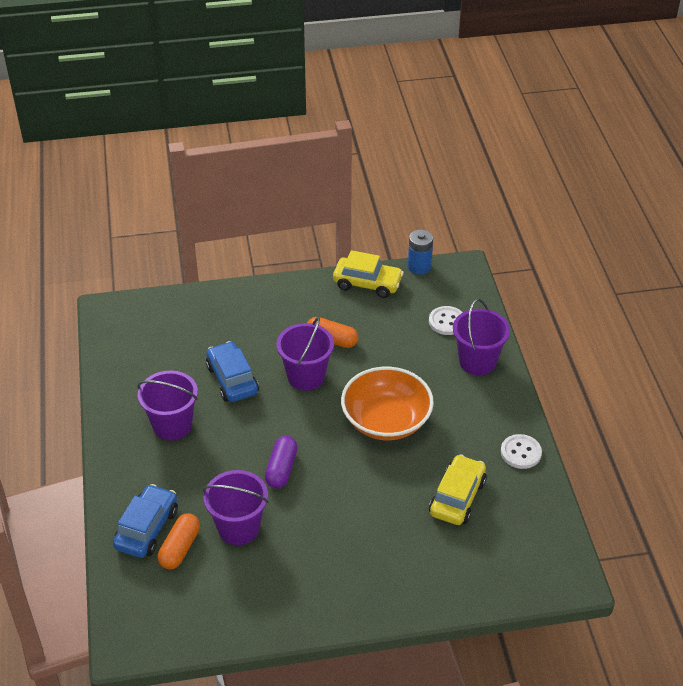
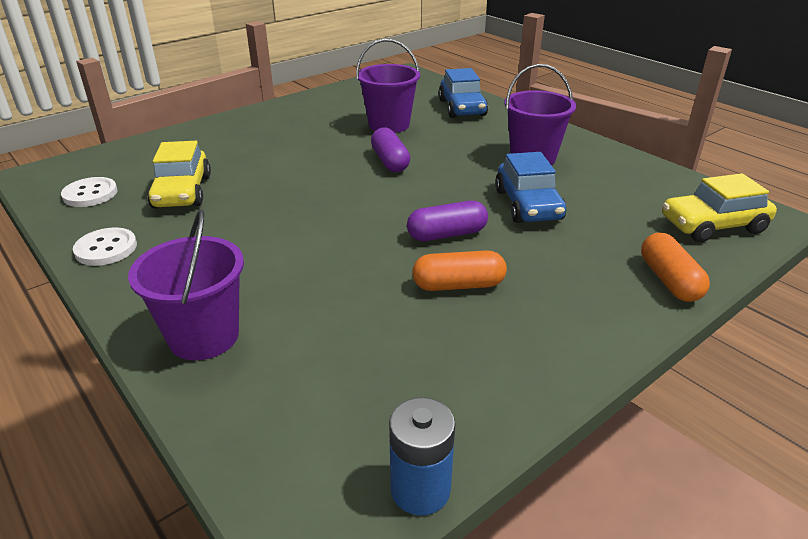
camera: 150 degrees right, 10 degrees down
(180, 548) = (423, 107): orange capsule -> orange capsule (669, 280)
(232, 379) = (528, 205): blue car -> blue car turned 45 degrees clockwise
(306, 376) = (447, 234): purple bucket -> purple capsule
(367, 284) = (490, 398): yellow car -> yellow car (712, 225)
(386, 420) = (307, 226): orange bowl -> none
(447, 322) = (290, 384): white button -> white button (90, 194)

